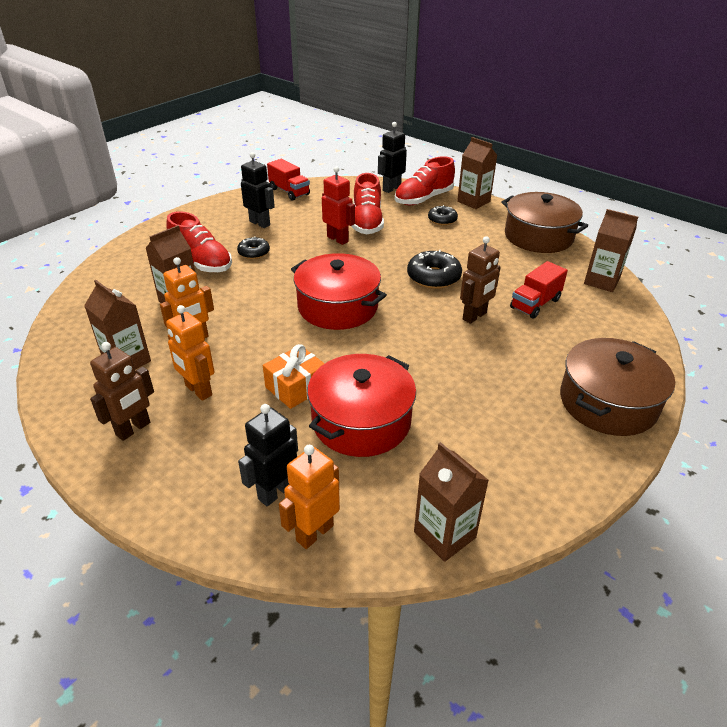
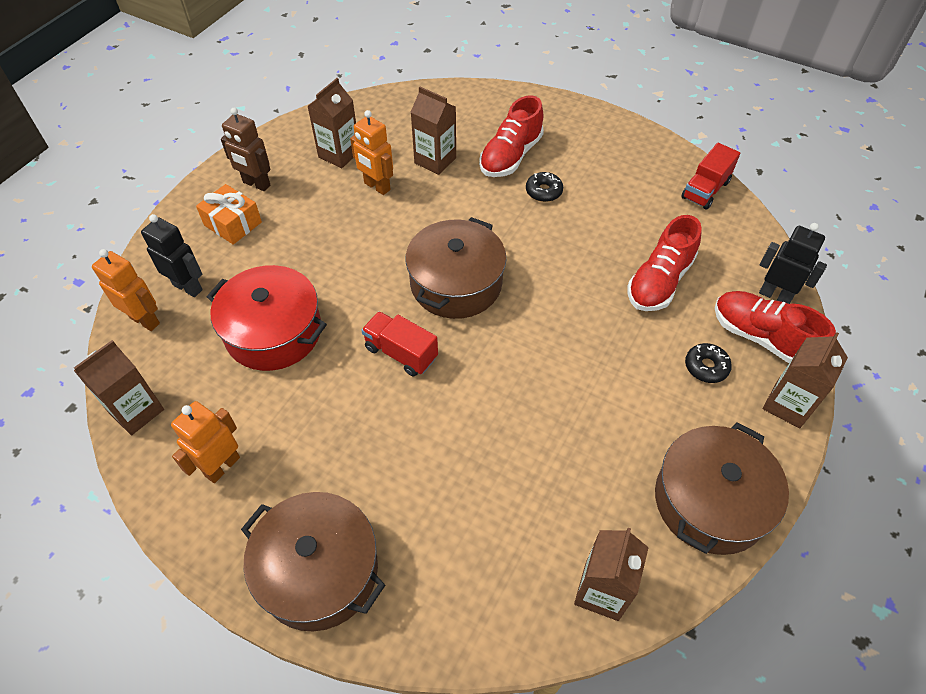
camera: 80 degrees right, 15 degrees up
(198, 391) = (305, 209): orange robot -> orange robot (222, 466)
(260, 223) = (611, 181): black robot -> none
(296, 387) = (317, 275): orange gift -> orange gift (233, 224)
(337, 307) = (456, 283): red pot -> brown pot
(338, 239) = (603, 259): red robot -> none
(367, 222) = (659, 281): red shoe -> red shoe turned 45 degrees counterclockwise
(433, 277) = (545, 369): black donut -> none
(475, 316) = (468, 420): brown robot -> none
(535, 304) = (514, 492): red truck -> red truck (401, 353)

